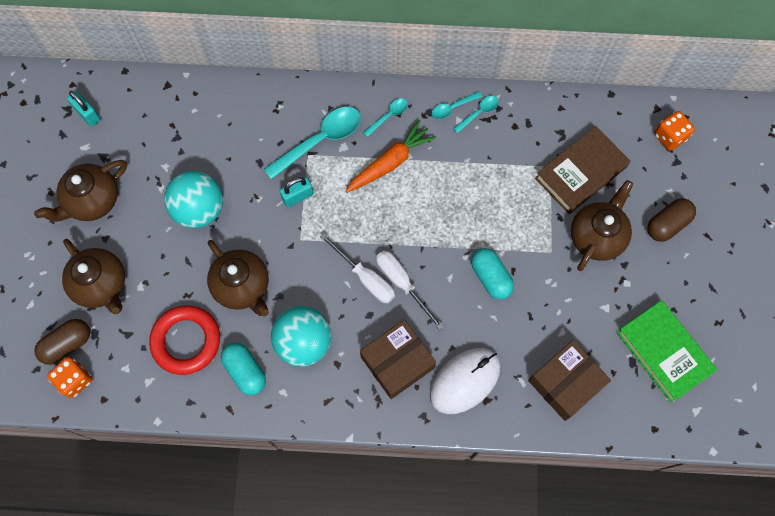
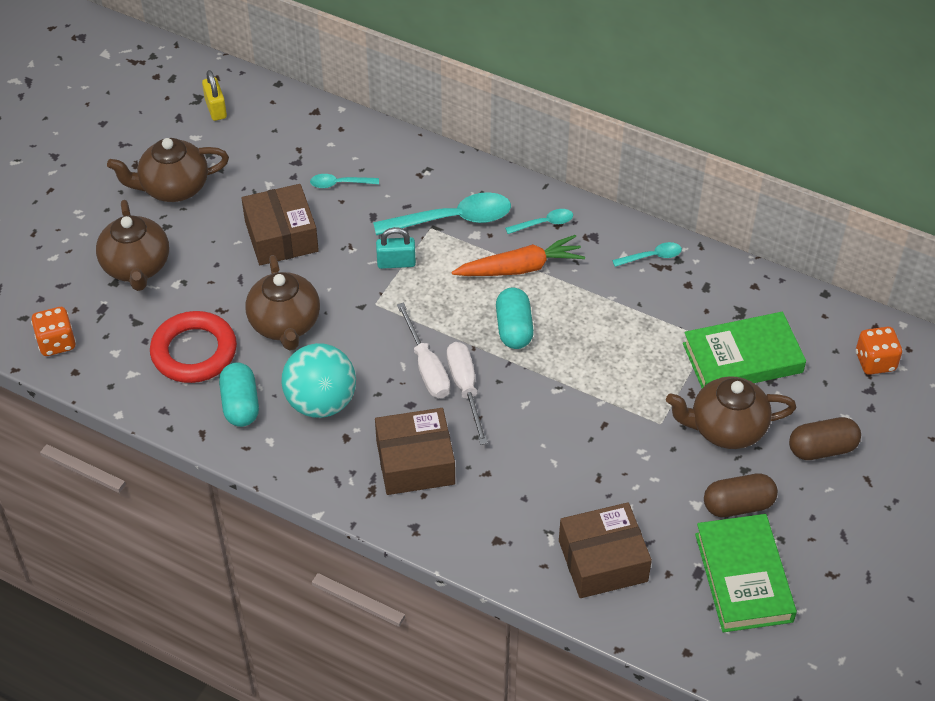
camera: 25 degrees right, 20 degrees down
(67, 344) = (68, 307): brown capsule -> brown capsule (738, 505)
(87, 114) = (216, 109): turquoise padlock -> yellow padlock
(199, 210) = (281, 236): turquoise ball -> brown box
(453, 108) = (624, 241): turquoise spoon -> turquoise spoon (339, 184)
(465, 381) = (483, 511): white mouse -> none
(490, 277) = (573, 421): turquoise capsule -> turquoise capsule (514, 328)
(580, 172) = (742, 358): brown book -> green book
(597, 236) = (726, 428): brown teapot -> brown teapot turned 150 degrees counterclockwise

